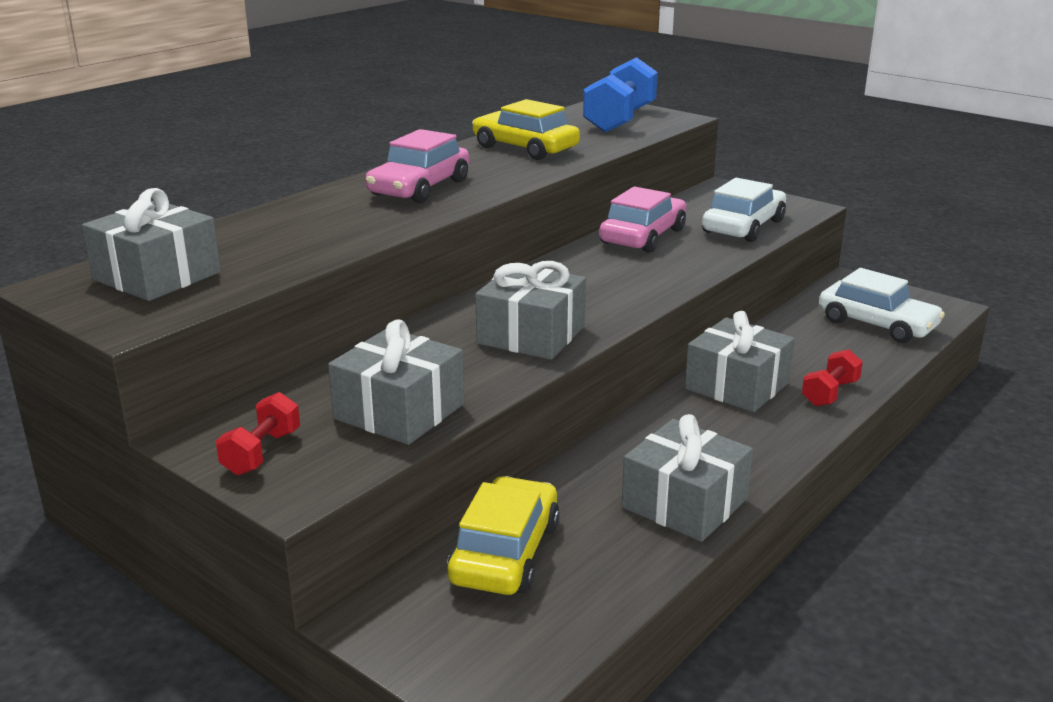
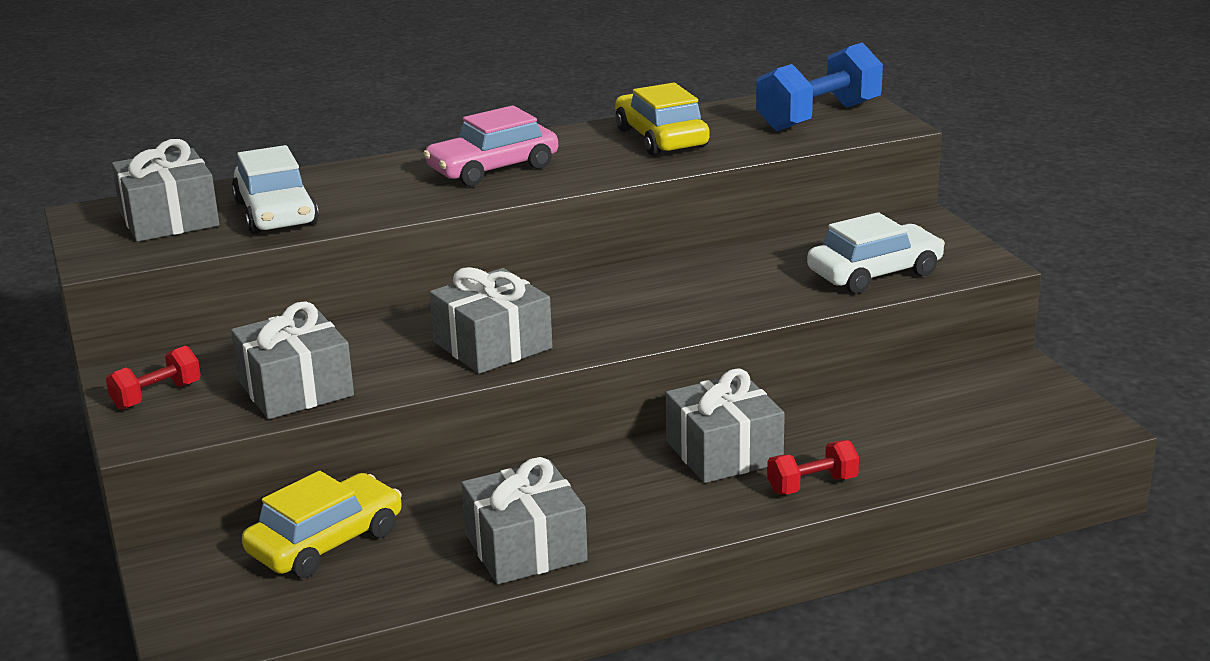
camera: 30 degrees right, 0 degrees up
(642, 236) = (745, 263): pink car -> none
(877, 324) = (977, 425): white car -> white car (276, 213)

